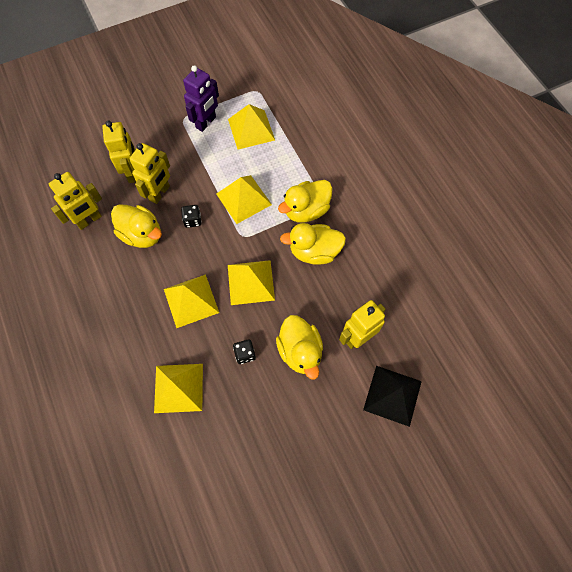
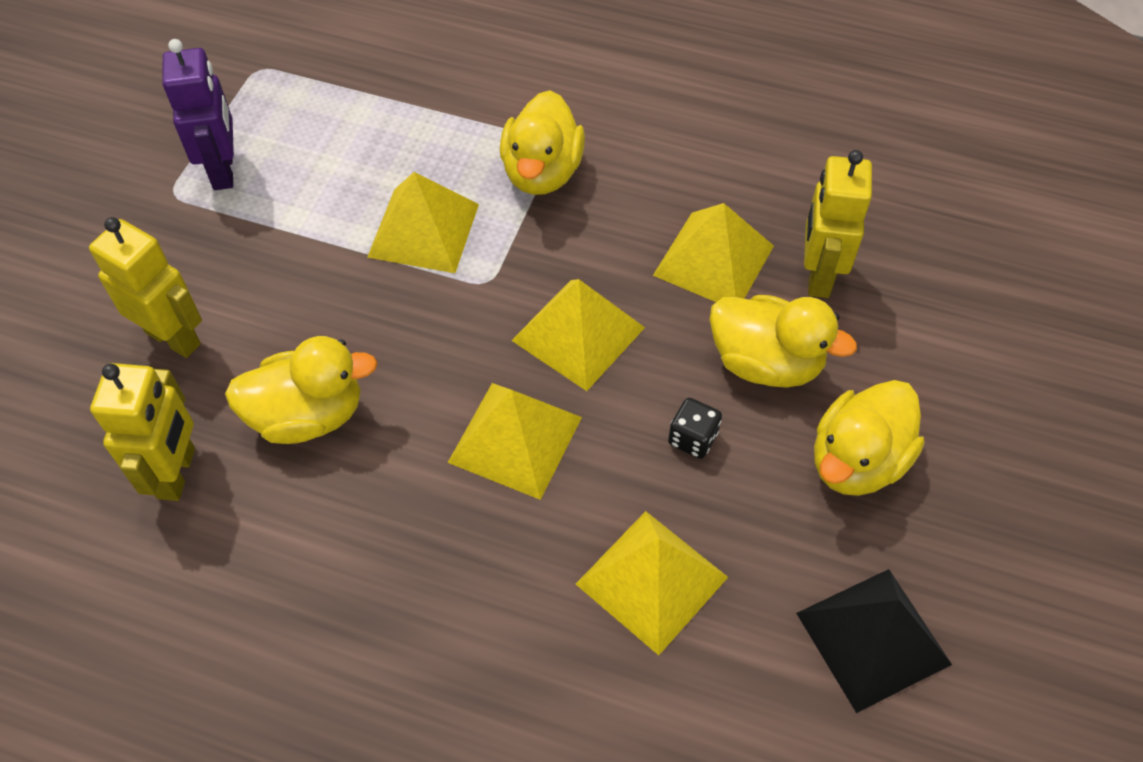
camera: 45 degrees left, 10 degrees down
(160, 193) = (265, 330): yellow robot -> none
(192, 220) = (374, 324): black dice -> none
(251, 129) = (316, 127): yellow pyramid -> yellow pyramid (713, 260)
(314, 252) = (622, 217): yellow duck -> yellow duck (857, 461)
(392, 395) = (951, 307): black pyramid -> black pyramid (873, 638)

